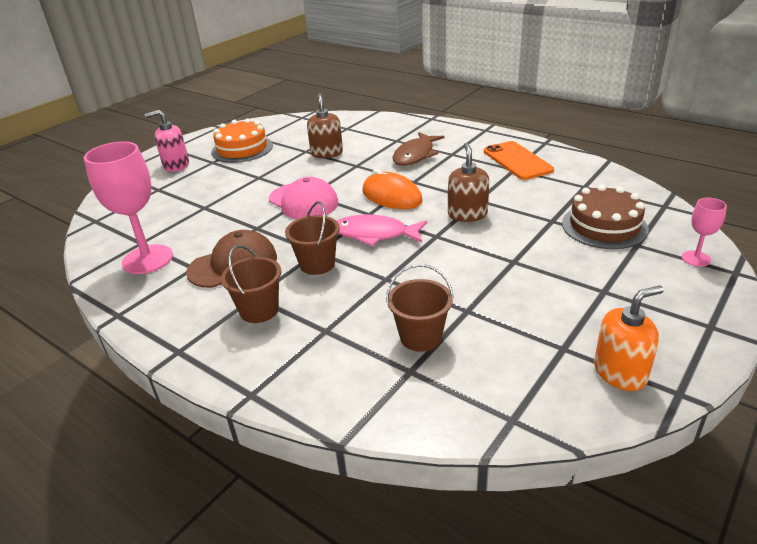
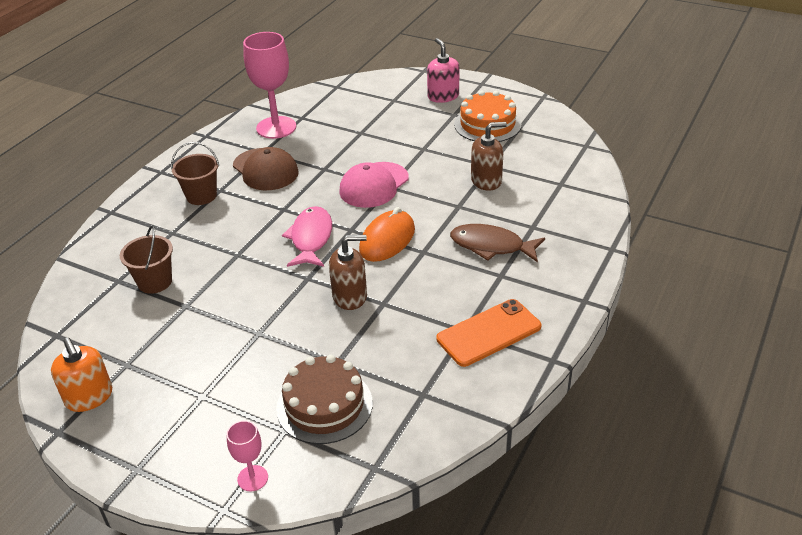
camera: 80 degrees right, 5 degrees up
(317, 264) = (262, 213): brown bucket -> none

